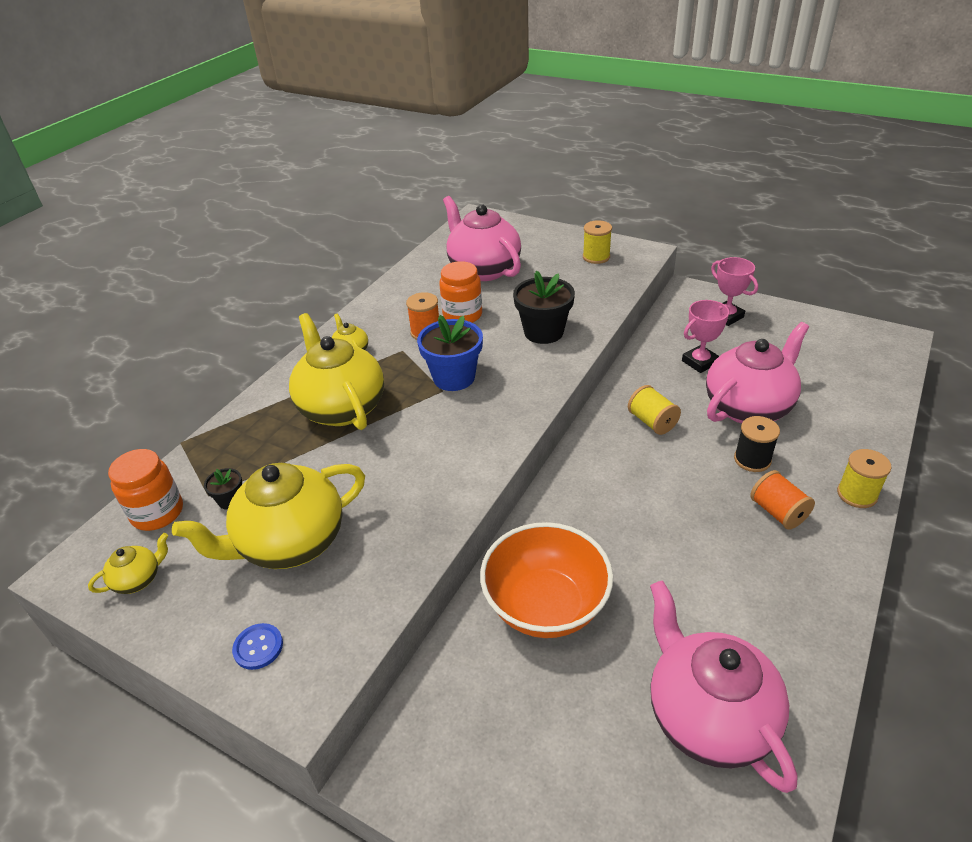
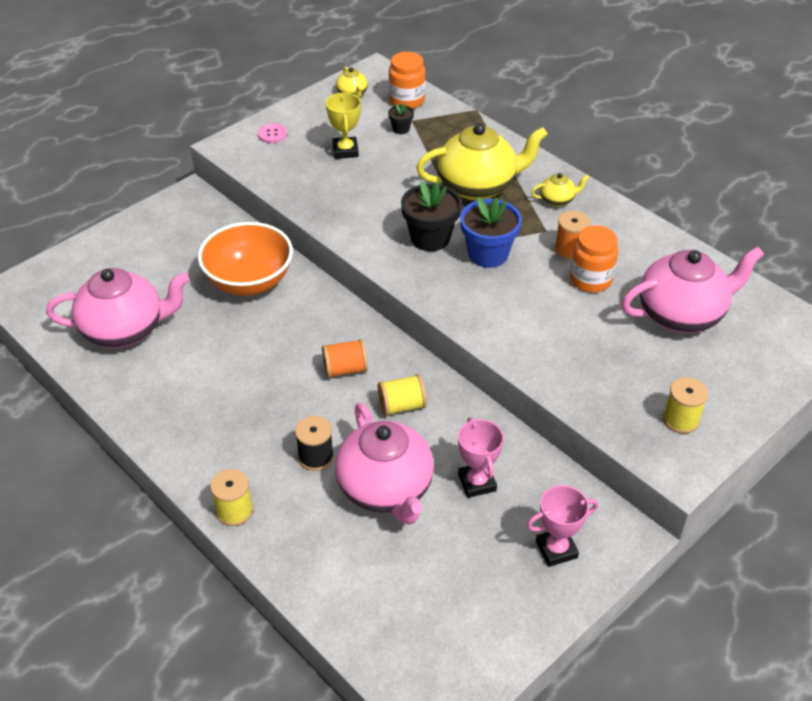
camera: 105 degrees right, 5 degrees up
(258, 647) = (272, 134): blue button -> pink button
(290, 543) = (345, 151): yellow teapot -> yellow trophy
(543, 332) = (534, 329): black flower pot -> black flower pot (430, 238)
(778, 512) = (249, 444): orange spool -> orange spool (345, 369)

